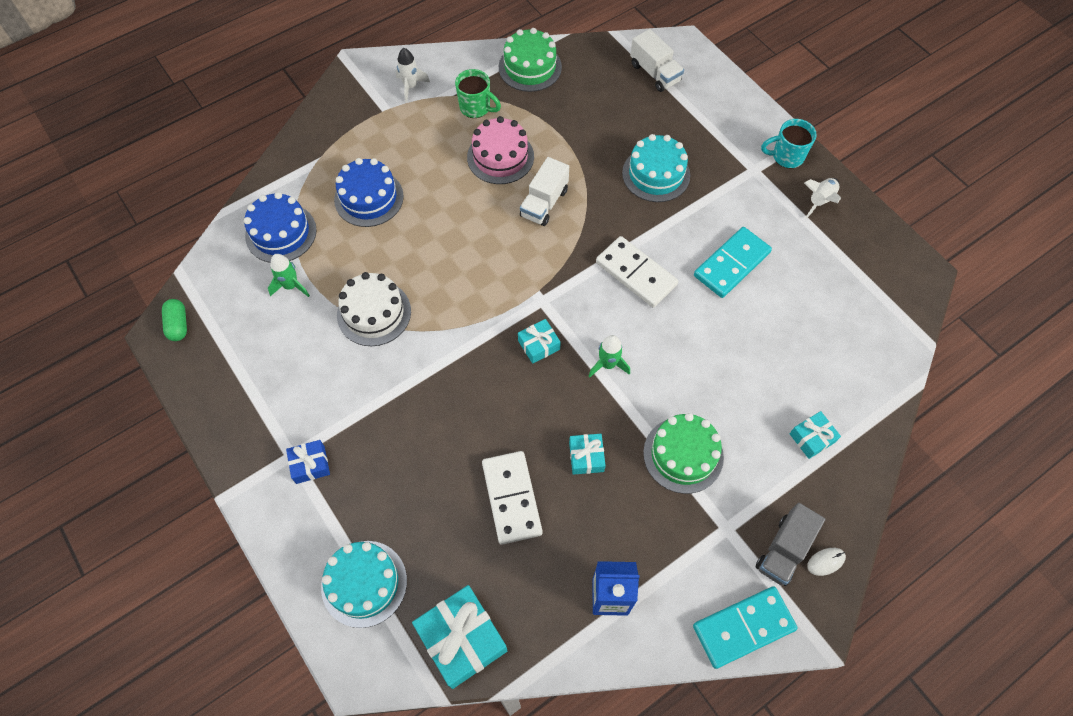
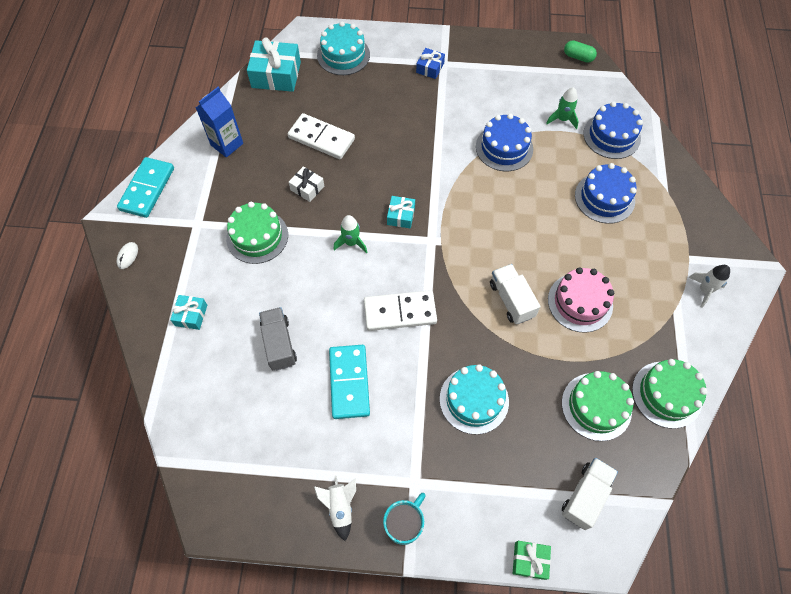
camera: 130 degrees right, 0 degrees up
(374, 313) = (504, 148): white cake -> blue cake
(476, 108) = (646, 320): green mug -> none
(582, 101) = (596, 406): none -> green cake
(586, 457) = (307, 188): turquoise gift -> white gift
(654, 73) = (585, 496): white truck -> white truck turned 120 degrees clockwise
(729, 78) = (529, 560): none -> green gift
(784, 550) = (156, 241): grey truck -> grey truck (279, 344)

